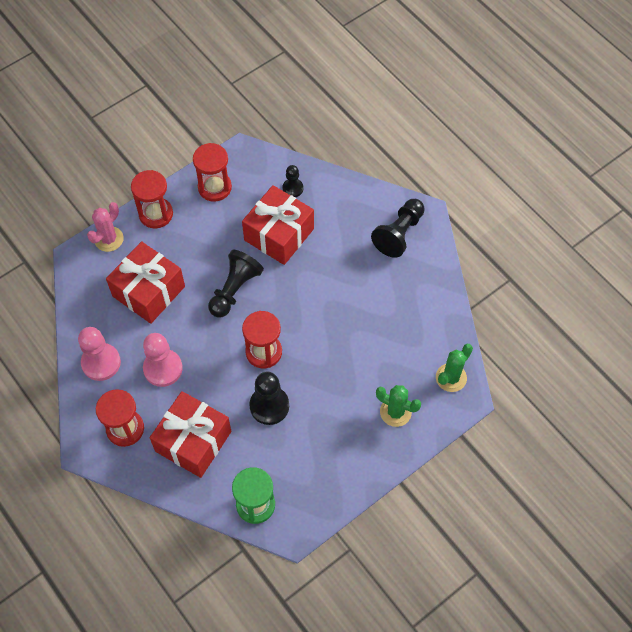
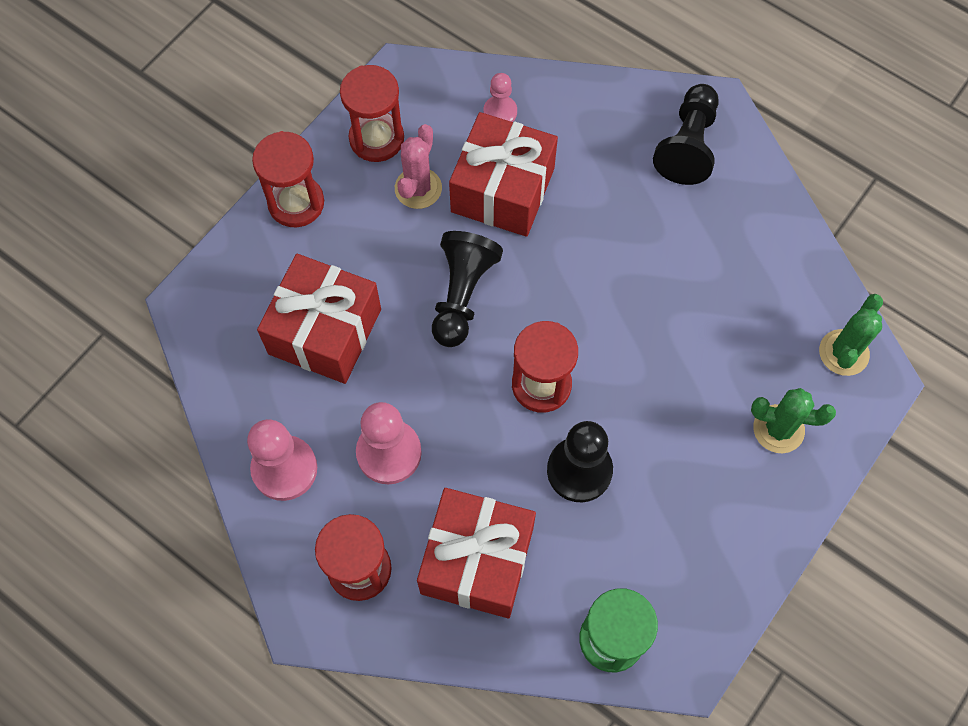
camera: 15 degrees left, 5 degrees up
(109, 239) = (232, 262): pink cactus -> pink cactus (418, 188)
(293, 188) = (500, 112): black pawn -> pink pawn

